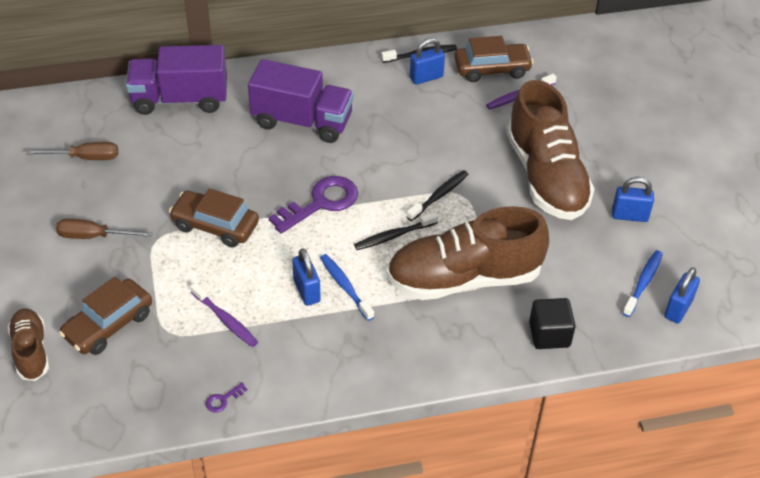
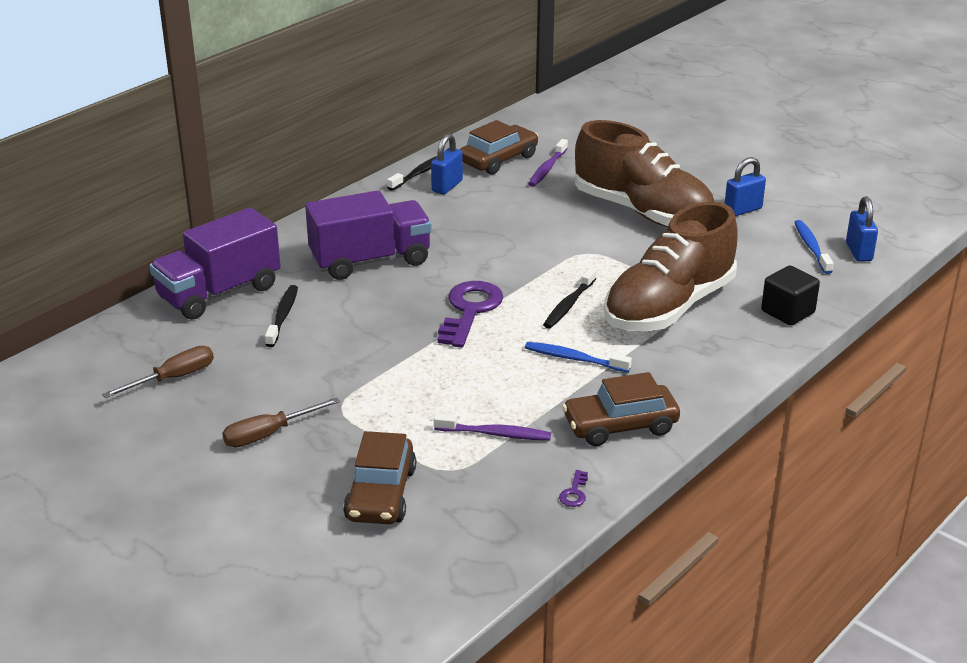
camera: 35 degrees left, 15 degrees down
(31, 351) = (324, 555): brown shoe -> none
(215, 226) = (388, 370): brown car -> brown car (620, 426)
(306, 291) = (543, 378): blue padlock -> none
(439, 196) = (570, 261): black toothbrush -> black toothbrush (283, 316)

